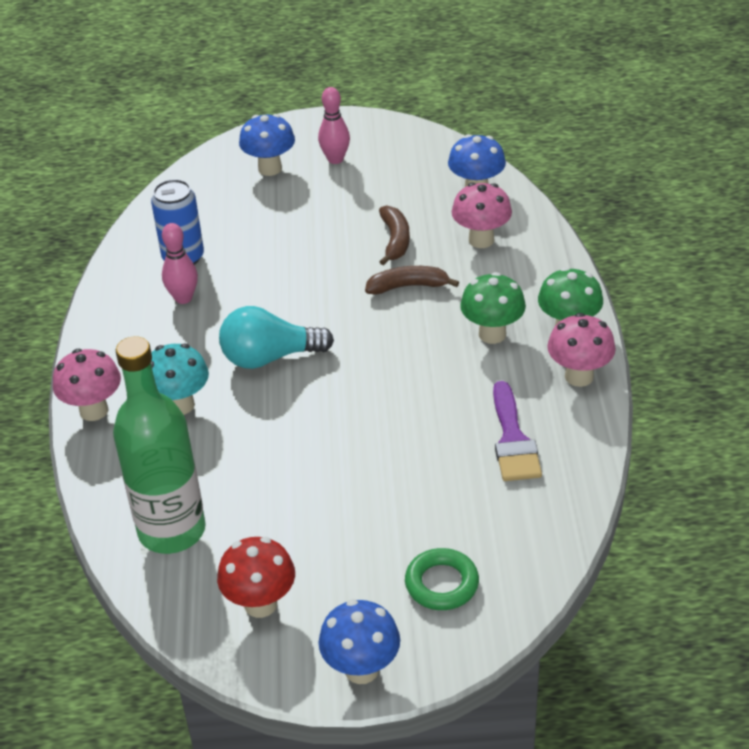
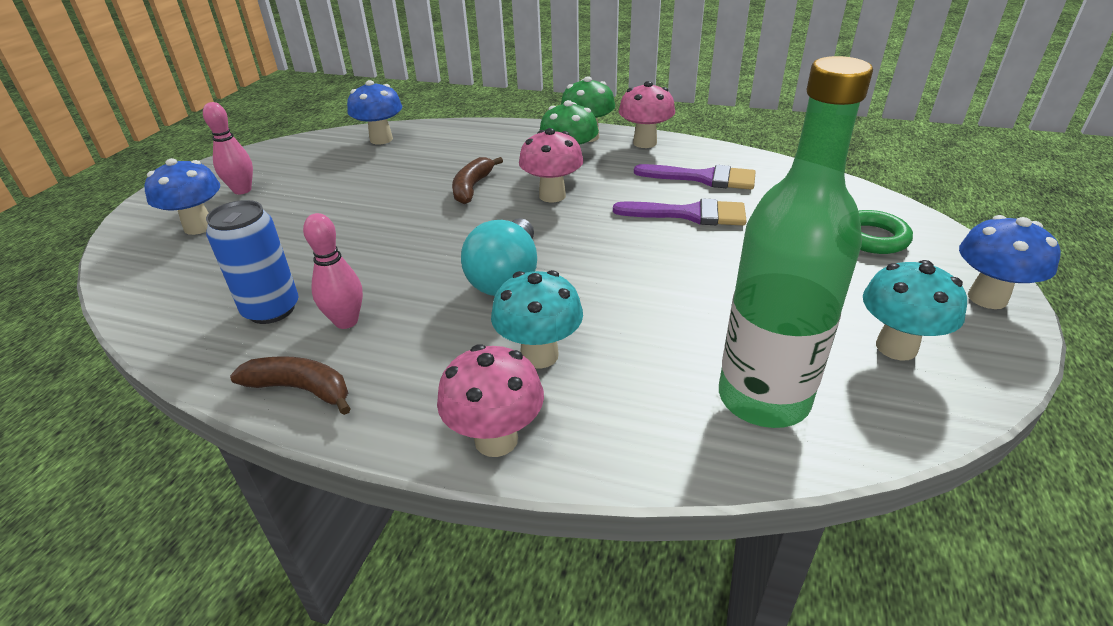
camera: 70 degrees left, 5 degrees down
(260, 604) = (896, 347): red mushroom -> turquoise mushroom
(395, 240) = (402, 182): brown banana -> brown banana (301, 389)
(427, 444) = (689, 214): none -> purple brush
(481, 240) = (447, 148): pink mushroom -> pink mushroom (552, 196)

